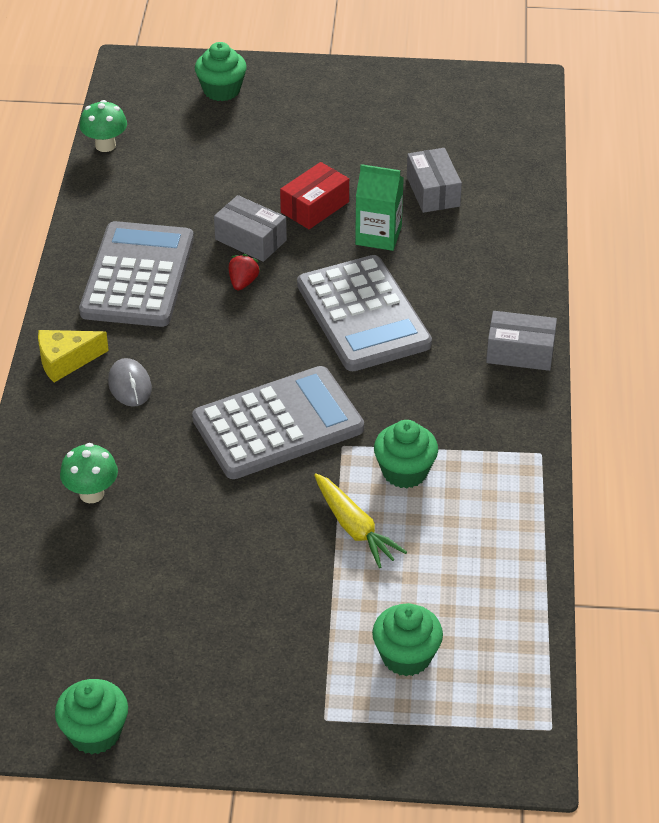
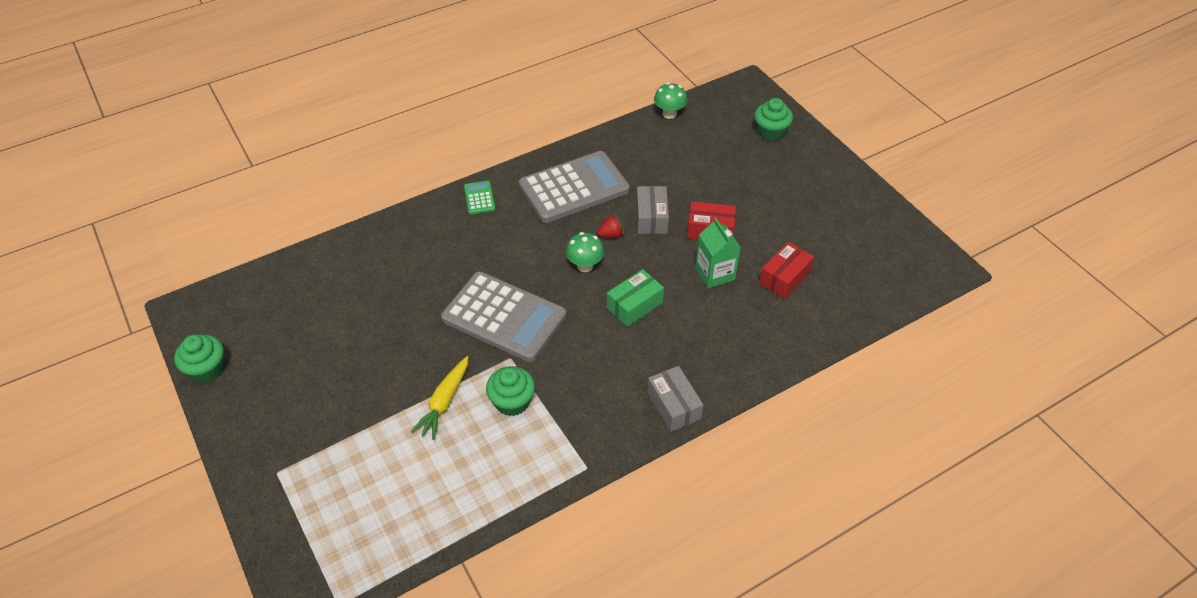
camera: 55 degrees right, 5 degrees up
(66, 361) = (479, 198): yellow cheese -> green calculator
(91, 494) = (385, 267): green mushroom -> green mushroom (585, 265)
(130, 385) = (482, 234): grey mouse -> none
(363, 315) = (634, 305): grey calculator -> green box
(406, 656) = (353, 488): green cupcake -> none
(433, 191) = (784, 278): grey box -> red box

